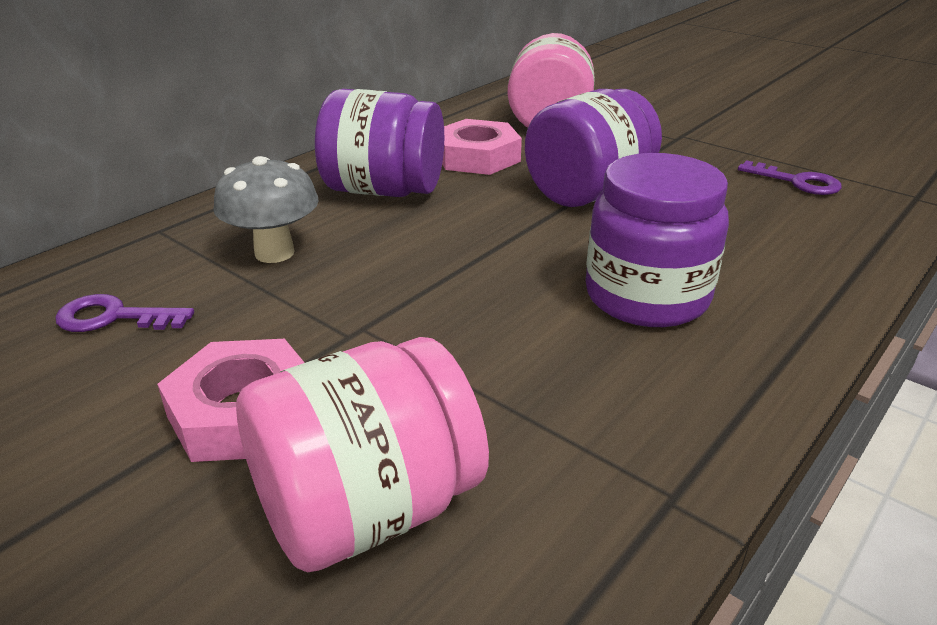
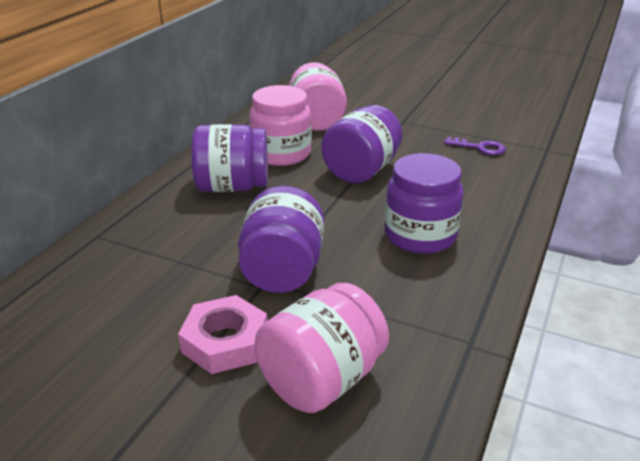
camera: 15 degrees left, 0 degrees up
(114, 317) = (107, 299): purple key -> none
(274, 253) = (185, 240): grey mushroom -> none
(395, 317) = (282, 270): none -> purple jar
(477, 157) = (281, 154): pink nut -> pink jar

